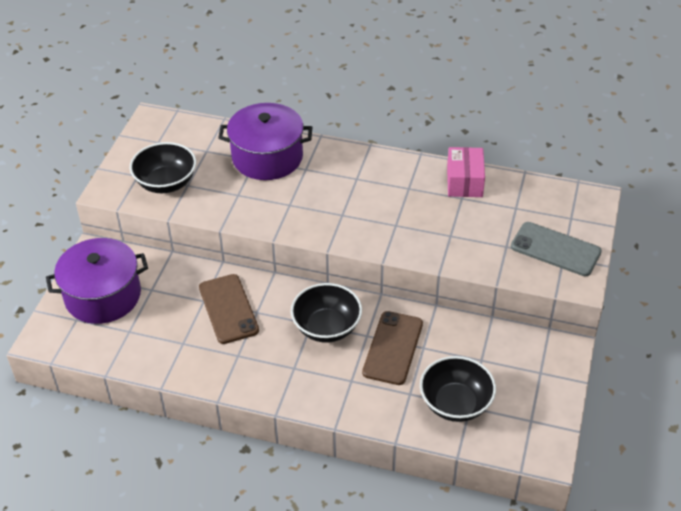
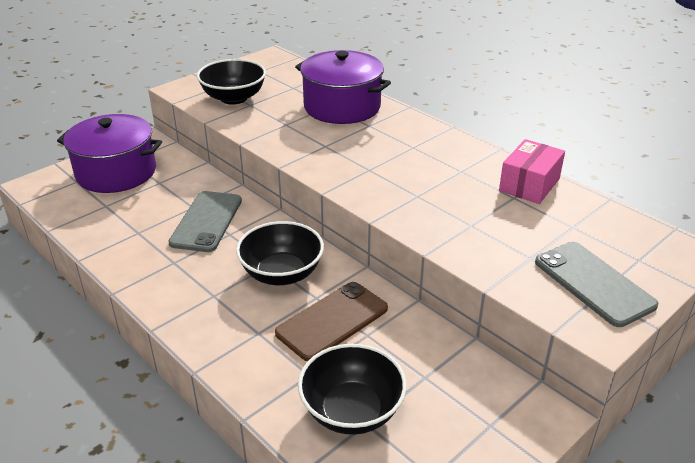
camera: 30 degrees right, 10 degrees down
(228, 309) = (206, 221): brown phone -> grey phone

